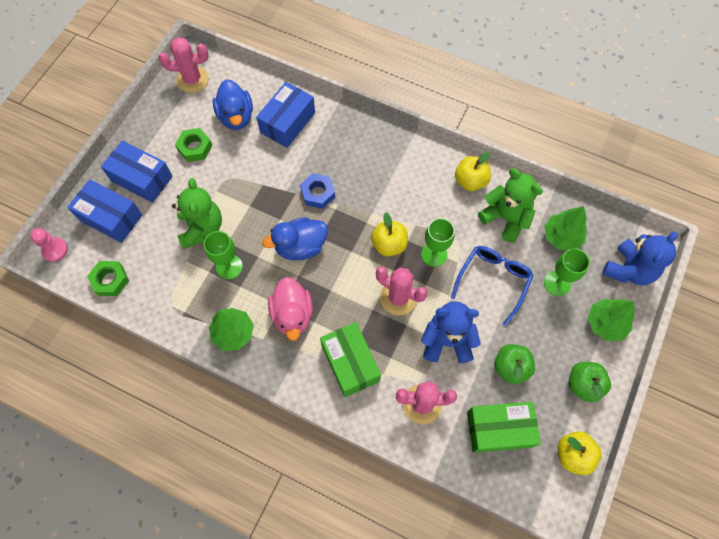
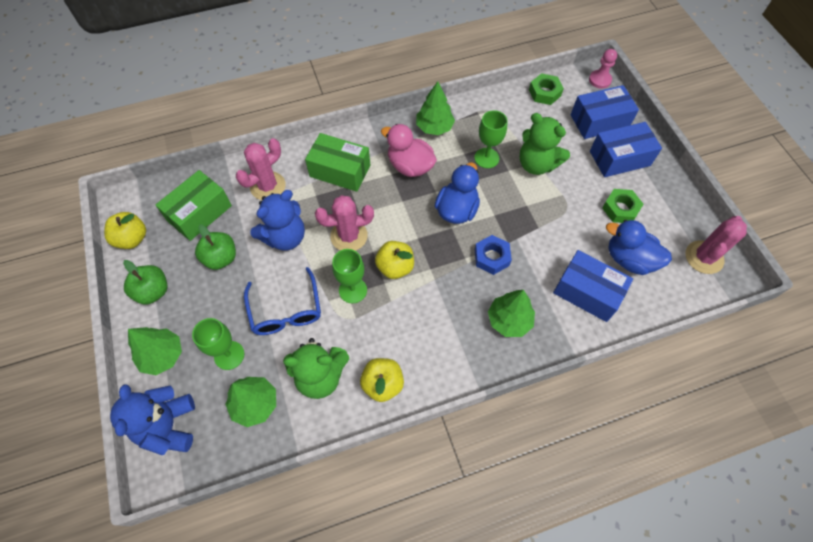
camera: 135 degrees right, 5 degrees down
(288, 122) = (587, 292): blue box -> blue box turned 45 degrees counterclockwise
(354, 149) = (509, 320): none -> green tree

